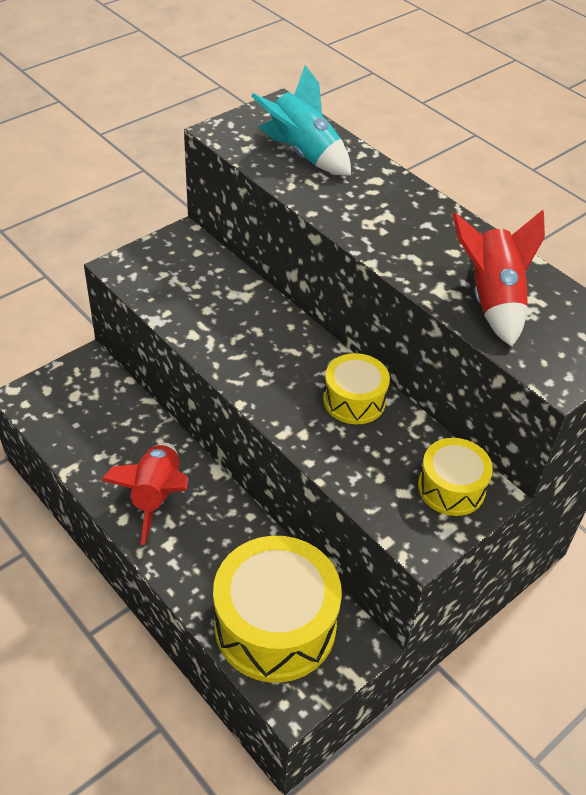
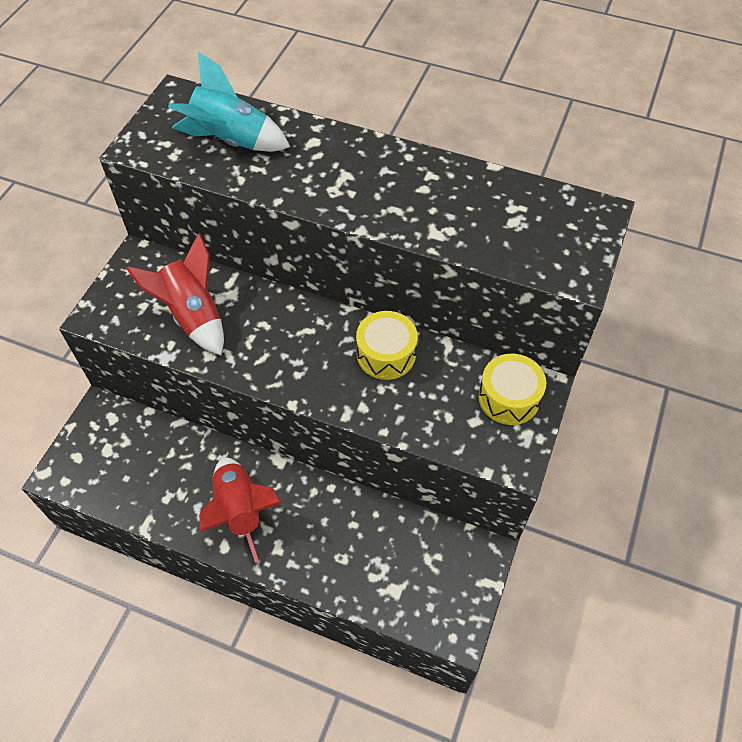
camera: 25 degrees left, 10 degrees up
(275, 625) = (407, 573): yellow drum -> none
(492, 300) = (483, 224): red rocket -> red rocket (193, 316)

